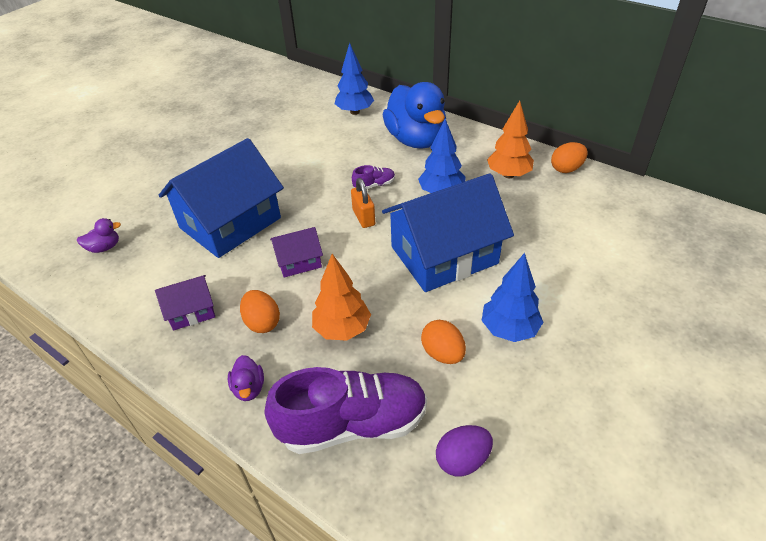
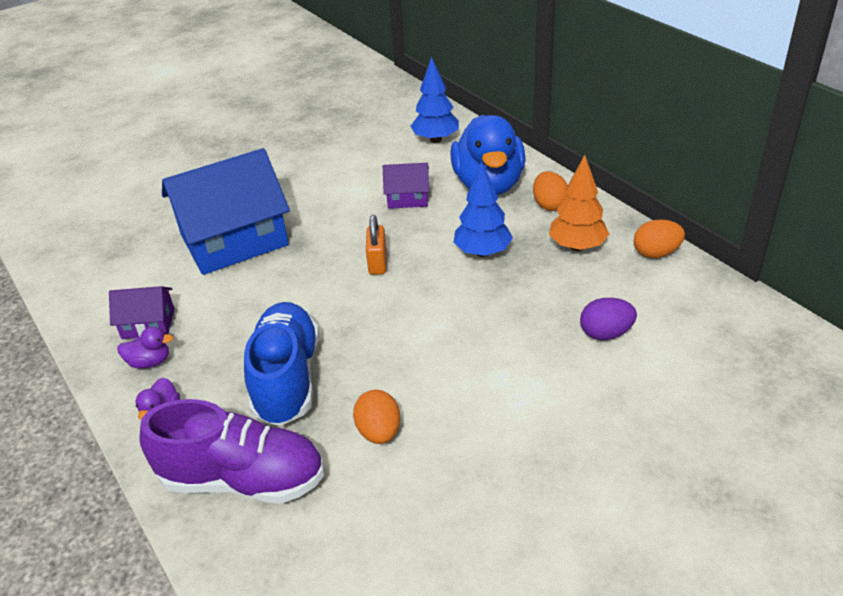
camera: 20 degrees right, 5 degrees down
(104, 247) = (100, 240): purple duck -> purple duck (150, 362)
(262, 322) = (210, 352): orange egg -> orange egg (549, 205)
(299, 261) = (282, 296): purple house -> purple house (408, 198)
(342, 329) = (287, 379): orange tree -> blue shoe
(374, 185) = (410, 228): purple shoe -> none
(444, 255) = (444, 324): blue house -> none
(462, 460) = (335, 549): purple egg -> purple egg (605, 333)
(509, 329) = (470, 425): blue tree -> none

